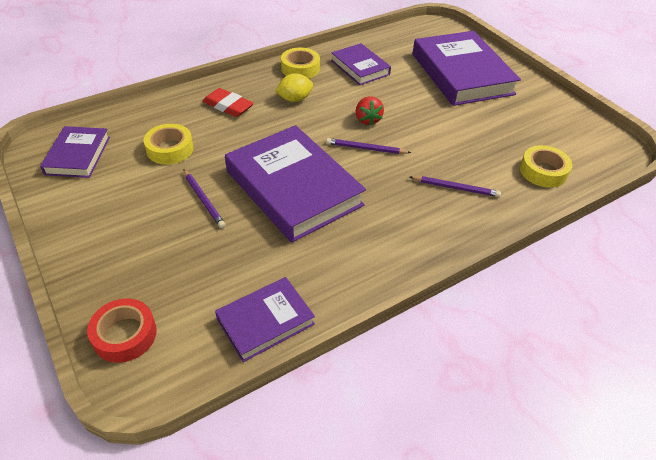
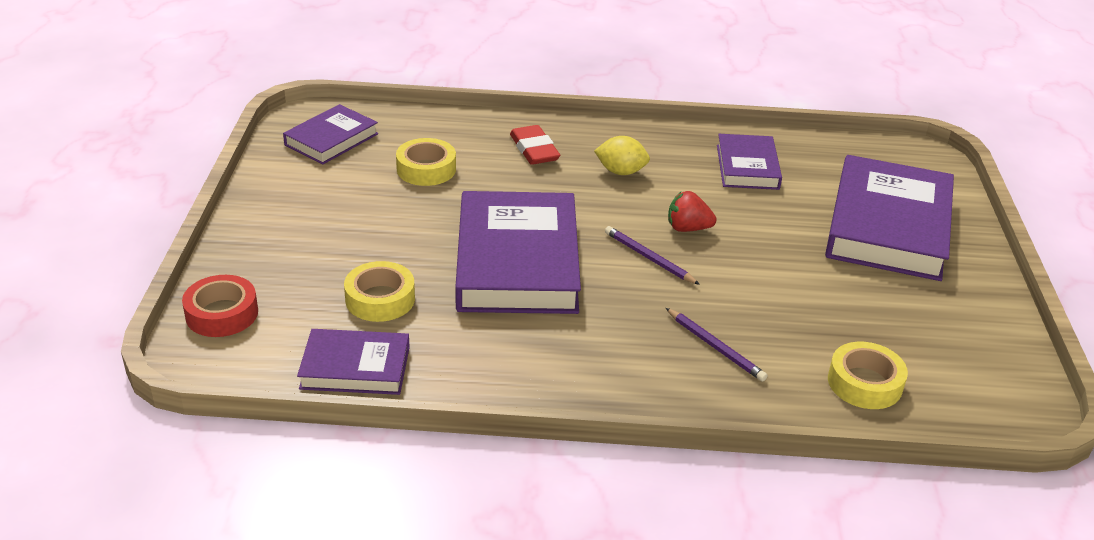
camera: 35 degrees right, 10 degrees down
(203, 200) = (410, 232): purple pencil -> none
(300, 68) = (666, 140): yellow tape -> yellow tape (380, 299)
(367, 120) = (688, 228): red strawberry -> red strawberry turned 75 degrees clockwise

